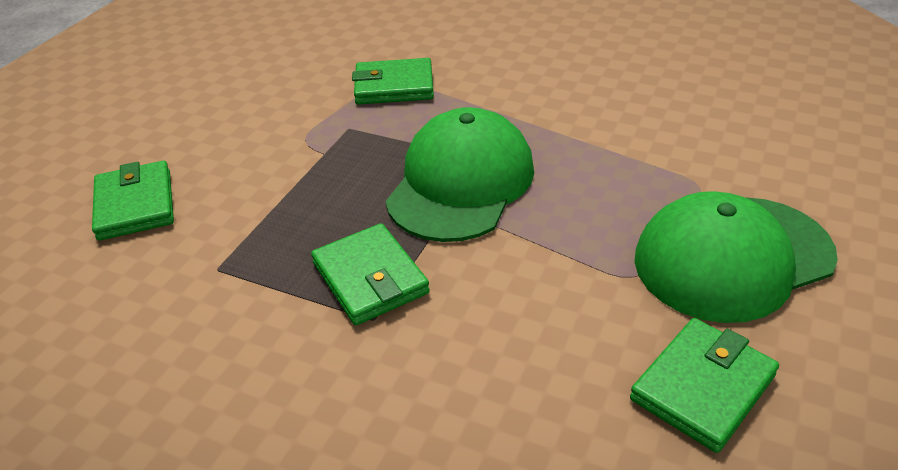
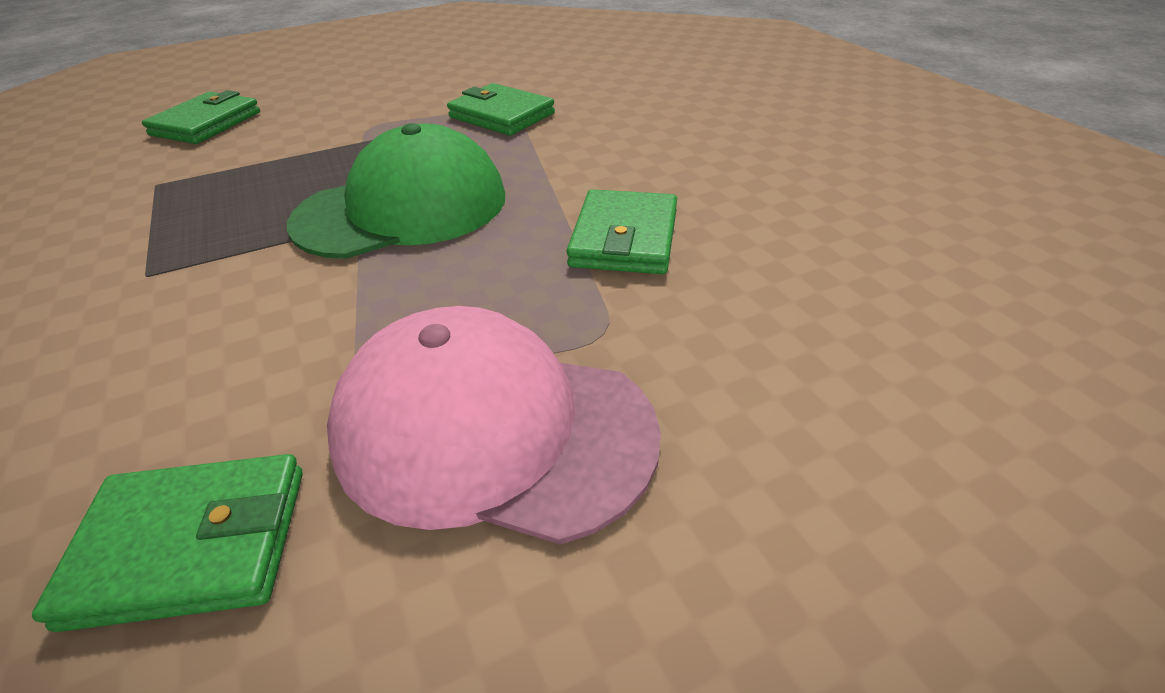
camera: 40 degrees right, 0 degrees up
(370, 278) = (205, 244): green wallet -> green wallet (624, 238)
(732, 257) = (492, 430): green cap -> pink cap

